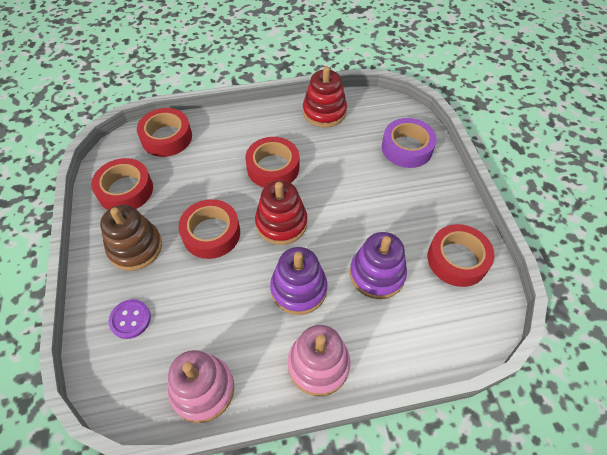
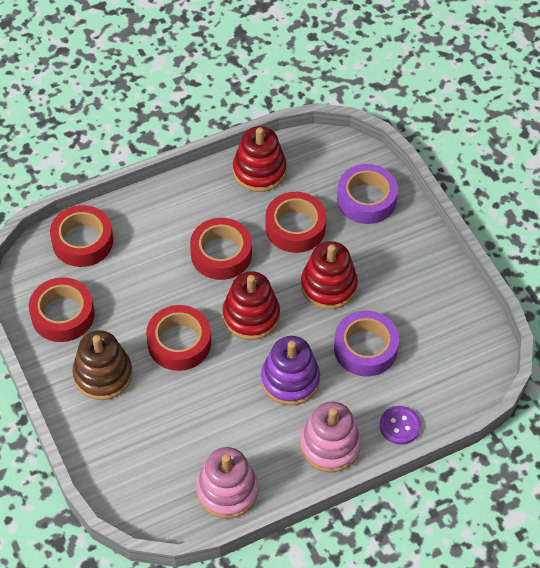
camera: 15 degrees left, 0 degrees up
(130, 319) = (130, 446): purple button -> purple button (400, 426)
(357, 211) = (328, 286): none -> red stacking toy
(377, 274) = (365, 348): purple stacking toy -> purple tape
(457, 259) = (443, 316): red tape -> red tape (295, 227)

